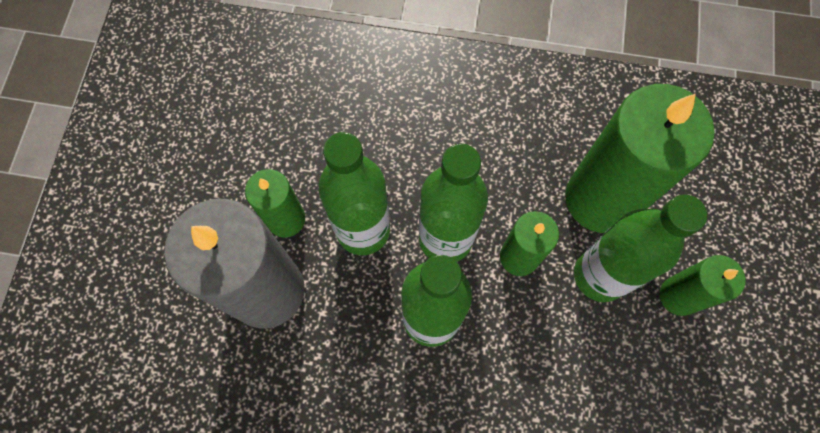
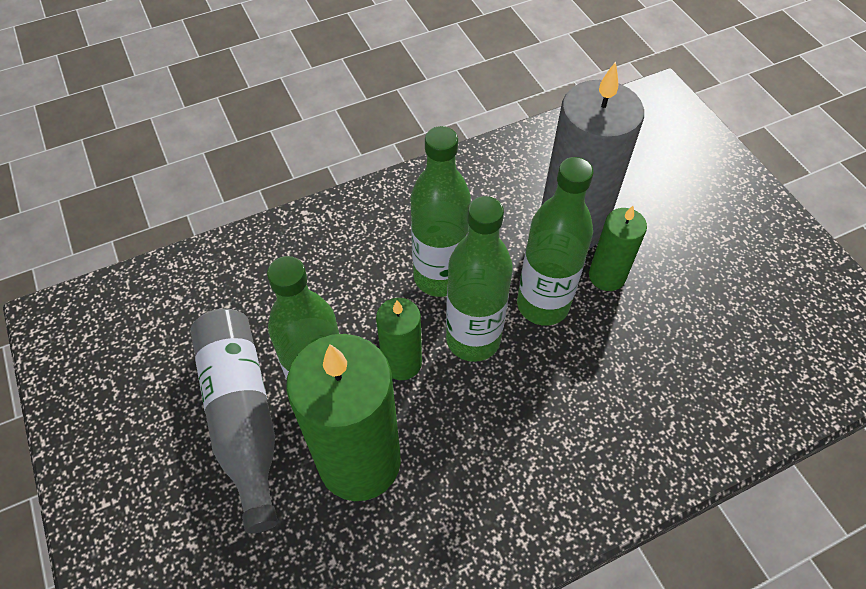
camera: 145 degrees right, 15 degrees down
(678, 296) = (242, 416): green candle -> grey bottle

